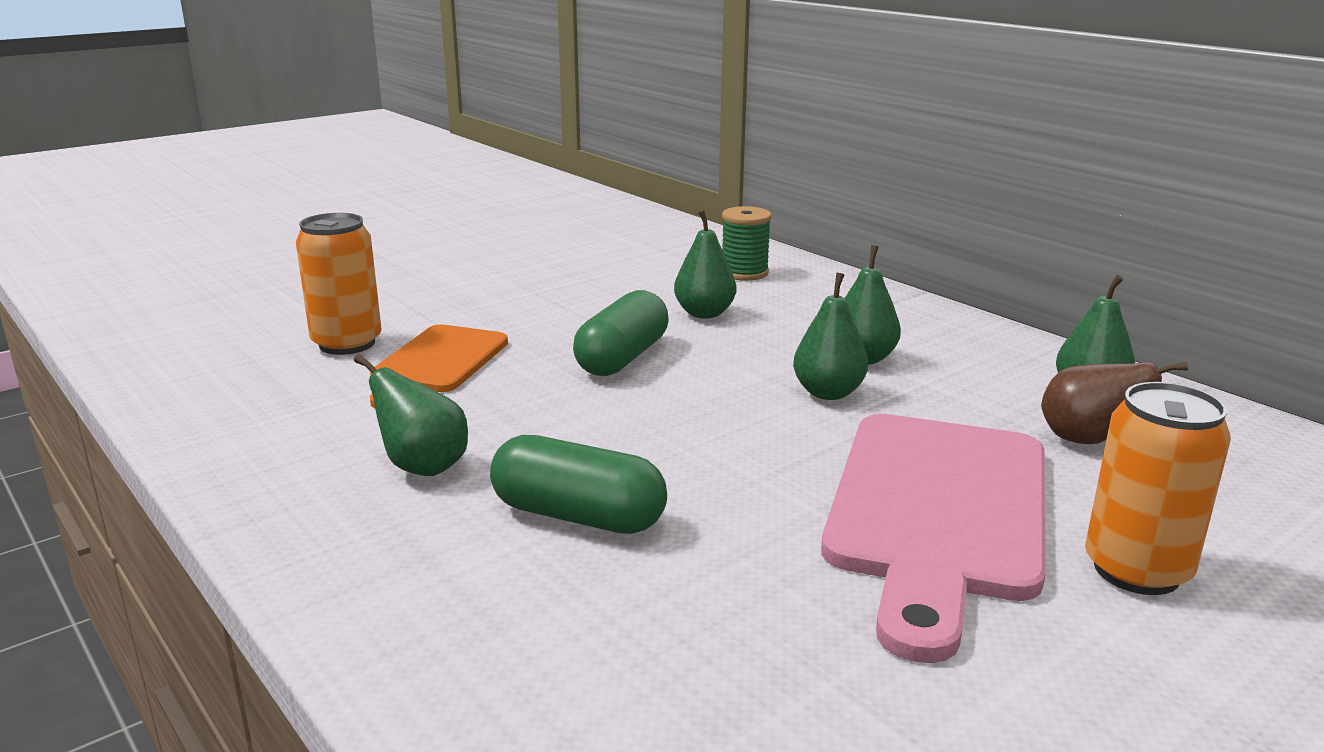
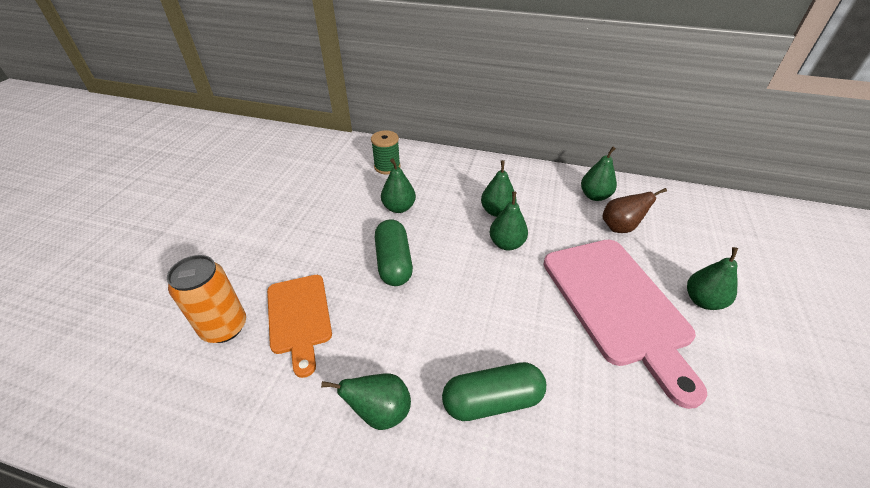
camera: 35 degrees left, 20 degrees up
(1136, 570) = (703, 301): orange can -> green pear

